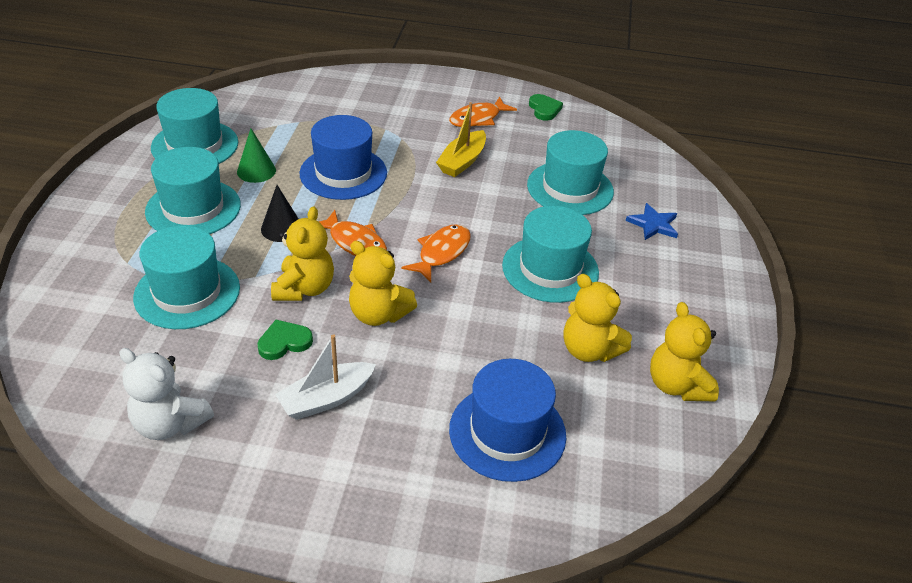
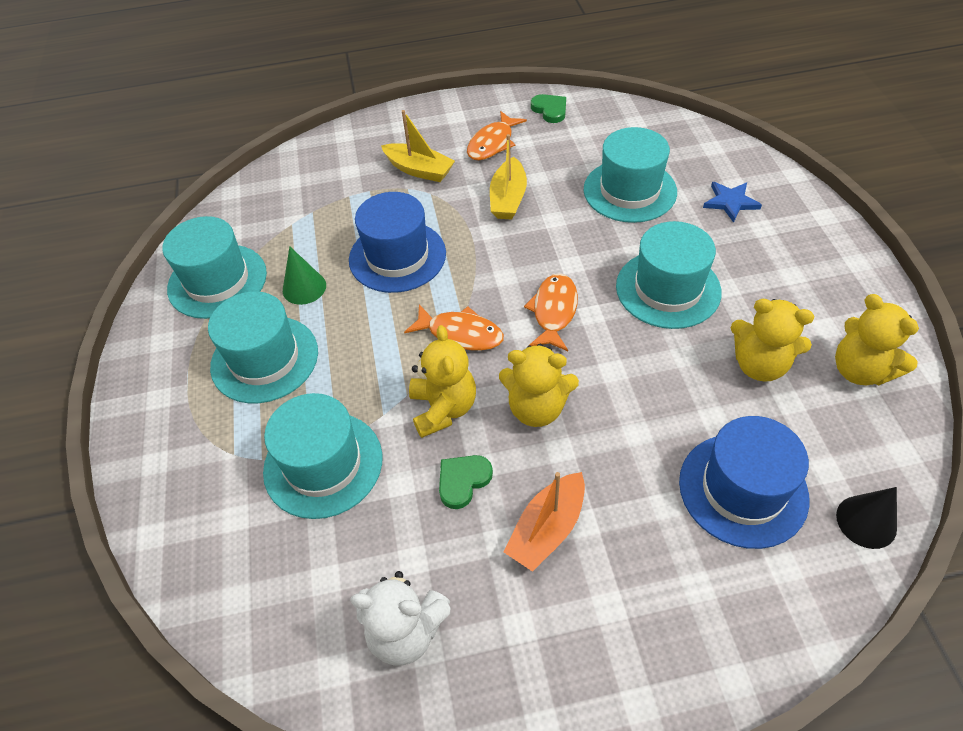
camera: 15 degrees left, 10 degrees up
(281, 228) = (375, 346): black cone -> black cone (866, 521)
(326, 398) = (547, 529): white boat -> orange boat
(404, 119) = (419, 170): none -> yellow boat

